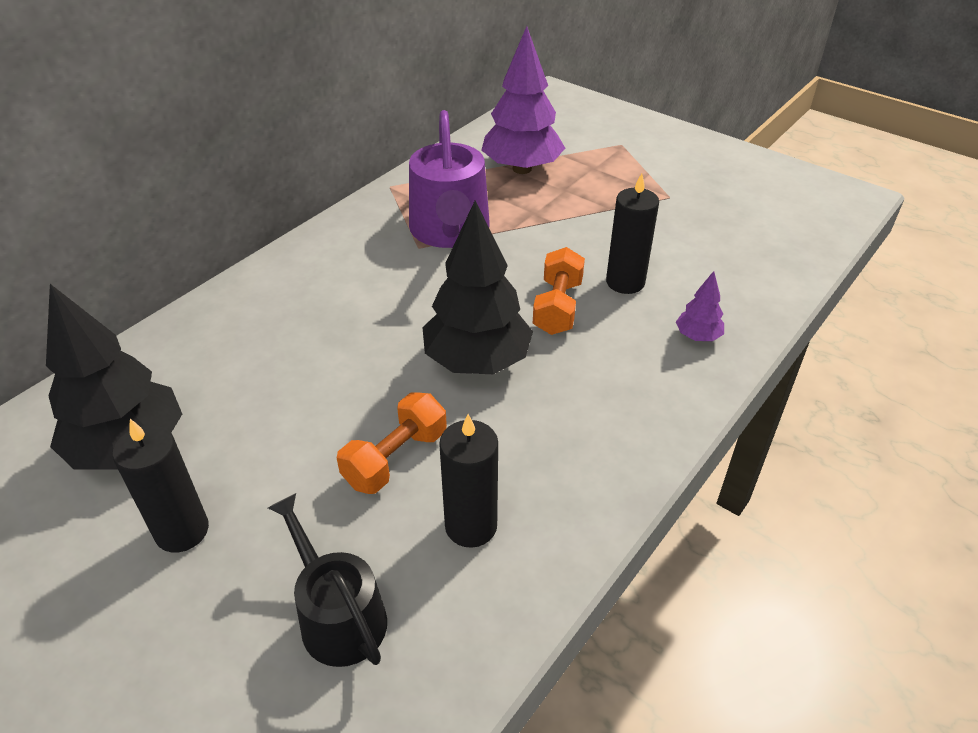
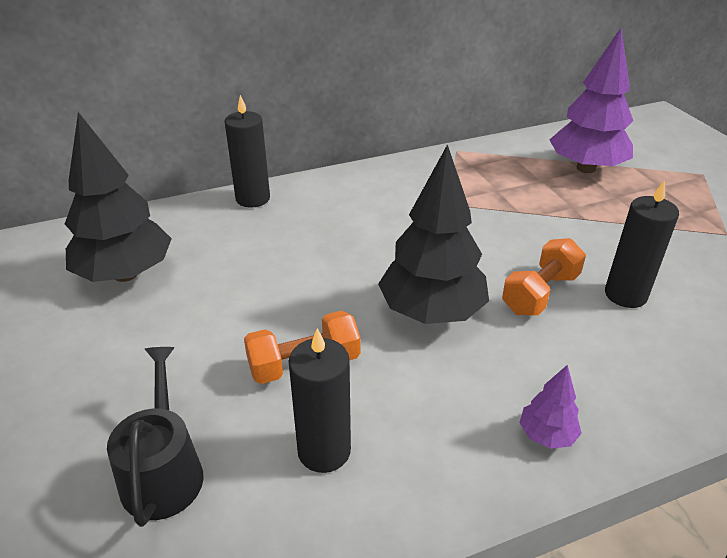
camera: 30 degrees right, 5 degrees down
(182, 531) = (110, 349): black candle -> black candle (253, 198)
(450, 231) = (483, 199): purple watering can -> none
(697, 336) = (673, 373): purple tree -> purple tree (546, 435)

